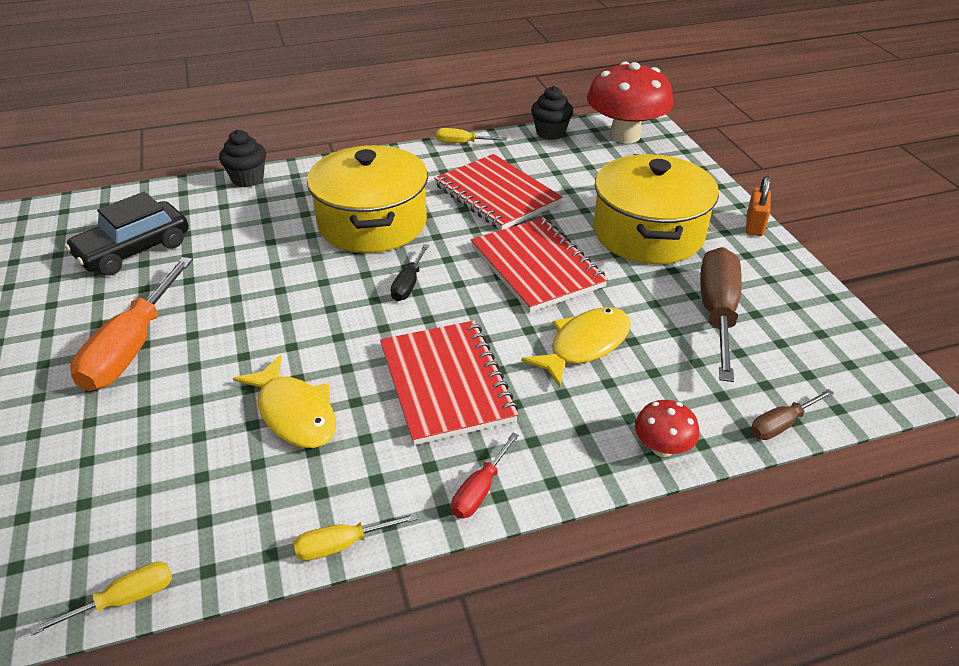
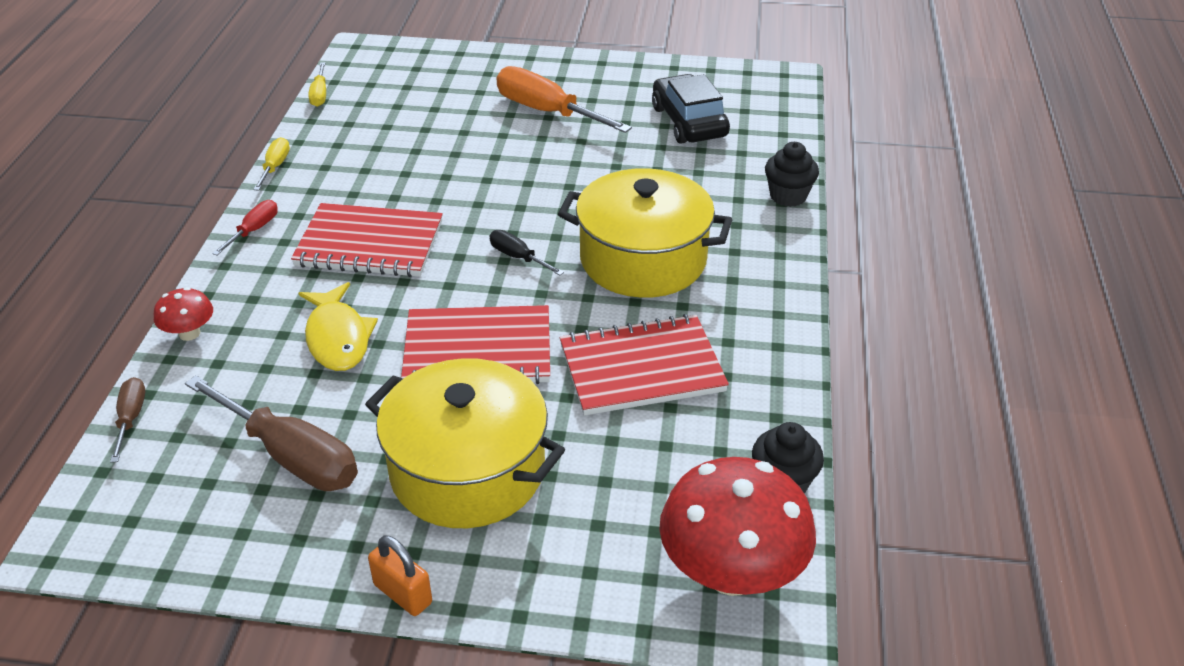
camera: 115 degrees right, 0 degrees up
(294, 413) = (408, 168): yellow fish -> none
(462, 143) = (794, 379): yellow screwdriver -> none
(480, 490) = (254, 230): red screwdriver -> red screwdriver turned 60 degrees clockwise

